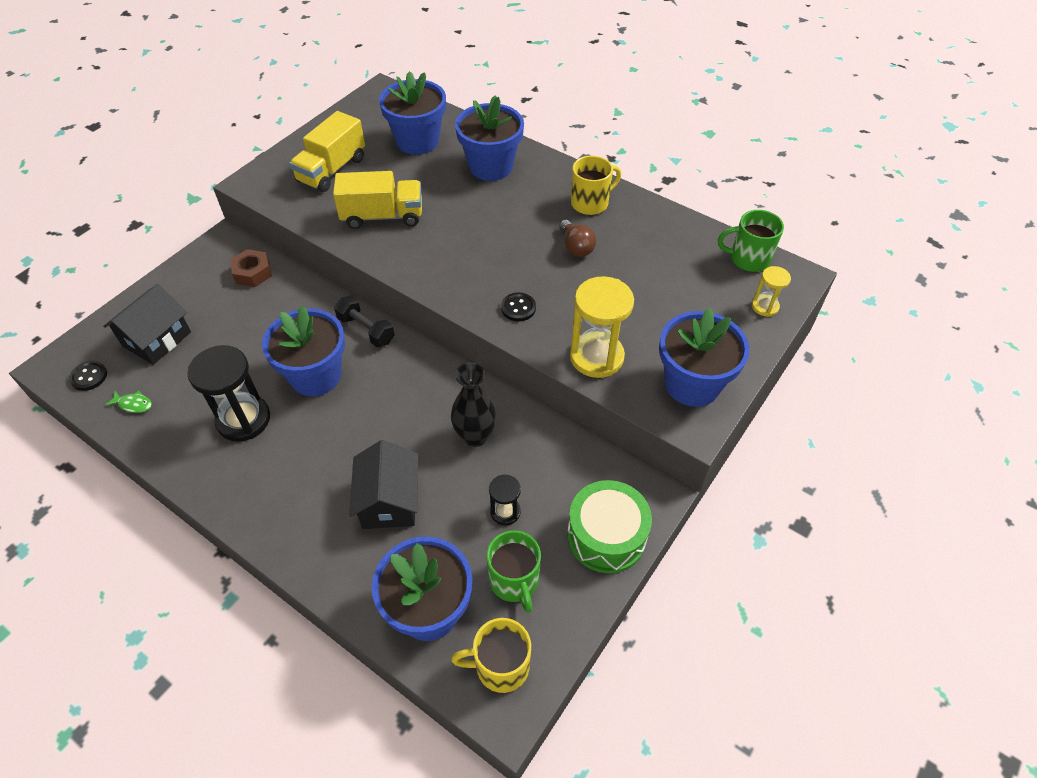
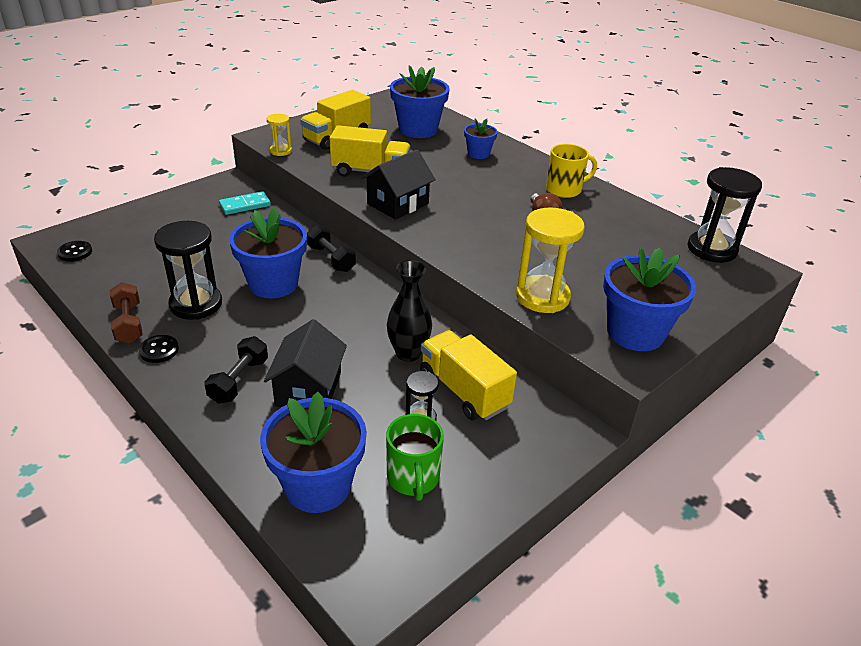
camera: 10 degrees right, 15 degrees down
(133, 404) = (104, 277): green fish -> none
(157, 339) = (144, 236): black house -> black house (398, 204)
(181, 459) = (128, 323): none -> brown dumbbell
(252, 273) = (245, 205): brown nut -> turquoise domino
(318, 506) = (239, 380): none -> black dumbbell
(491, 166) = (478, 154): blue flower pot -> blue flower pot, size x0.54
(500, 666) = (376, 550): yellow mug -> none
(518, 308) = (475, 250): black button -> black button (159, 350)
(538, 470) = (464, 391): none -> yellow truck
(606, 536) = (520, 458): green drum -> none
(748, 259) = (712, 249): green mug -> black hourglass
(765, 306) = (722, 286): yellow hourglass -> yellow hourglass (280, 151)

